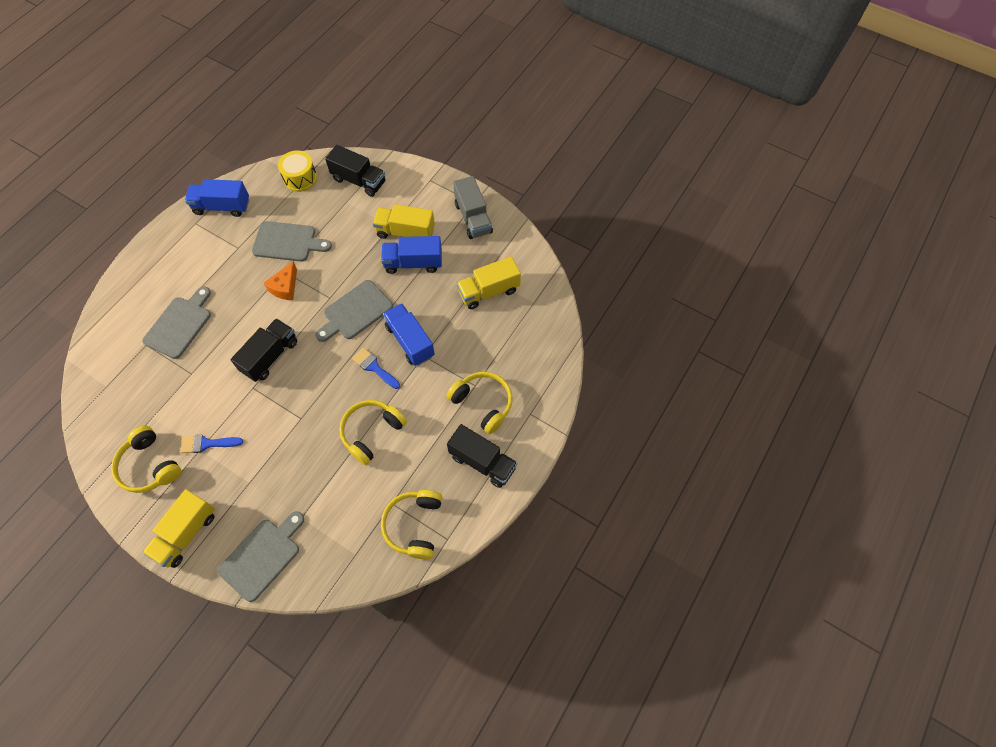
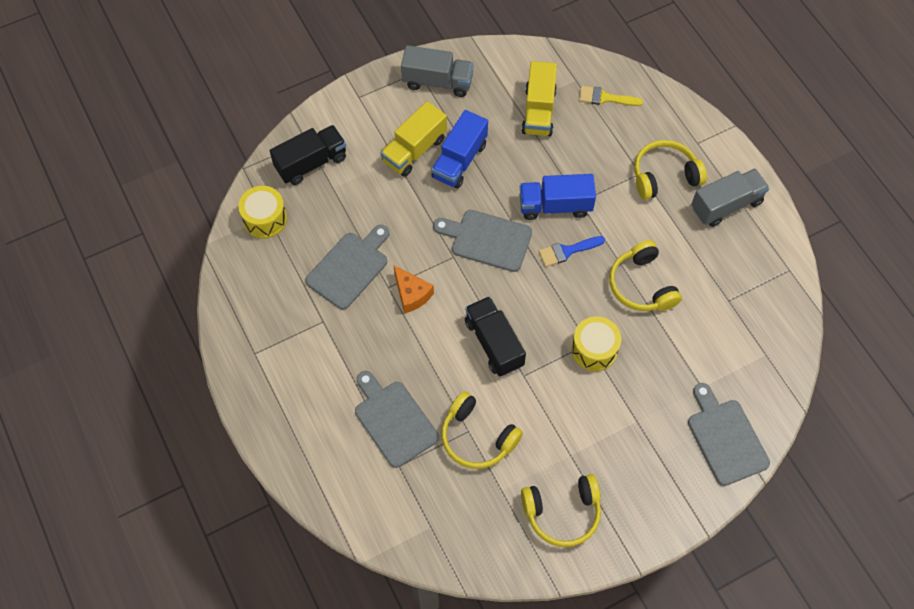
camera: 60 degrees left, 0 degrees up
(186, 533) = (663, 502): yellow truck -> none
(207, 444) = (567, 445): blue brush -> none
(222, 206) = (249, 316): blue truck -> none
(297, 425) = (594, 350): none -> yellow drum
(355, 311) = (487, 239): grey cutting board -> grey cutting board turned 120 degrees clockwise
(414, 525) = (761, 291): yellow headphones -> yellow headphones (477, 438)
(482, 462) = (726, 205): black truck -> grey truck
(530, 329) = (605, 98): none -> yellow brush

